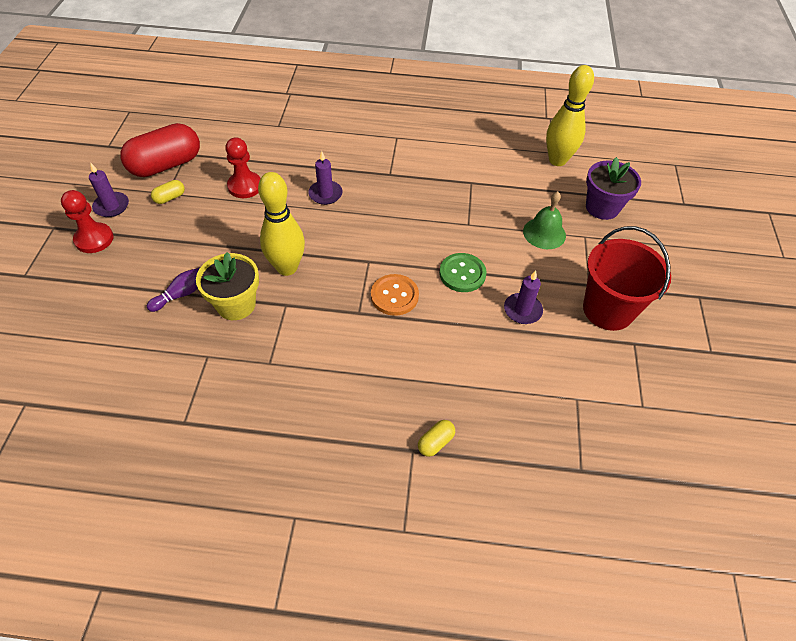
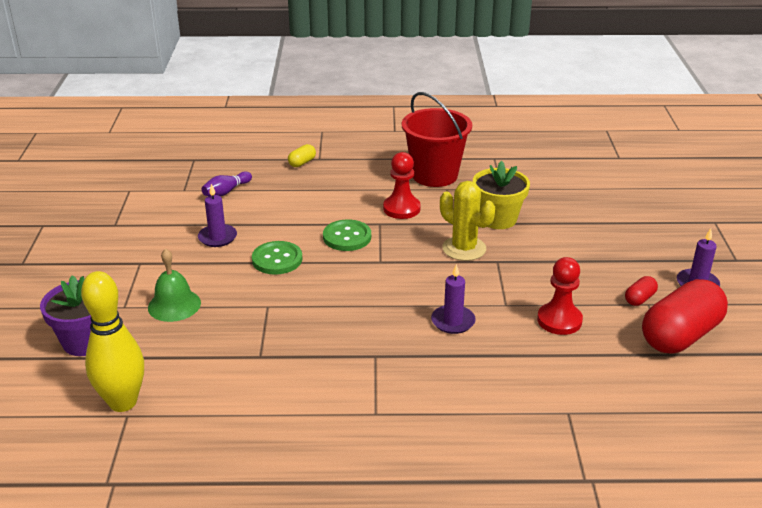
camera: 175 degrees right, 20 degrees down
(94, 239) = (681, 253): red pawn -> red pawn (401, 209)
(170, 198) = (639, 299): yellow capsule -> red capsule
(181, 294) = (554, 221): purple bowling pin -> purple bowling pin (226, 191)
(287, 267) = (464, 248): yellow bowling pin -> yellow cactus
(394, 296) = (347, 237): orange button -> green button
(608, 310) = (129, 245): red bucket -> red bucket (434, 175)

